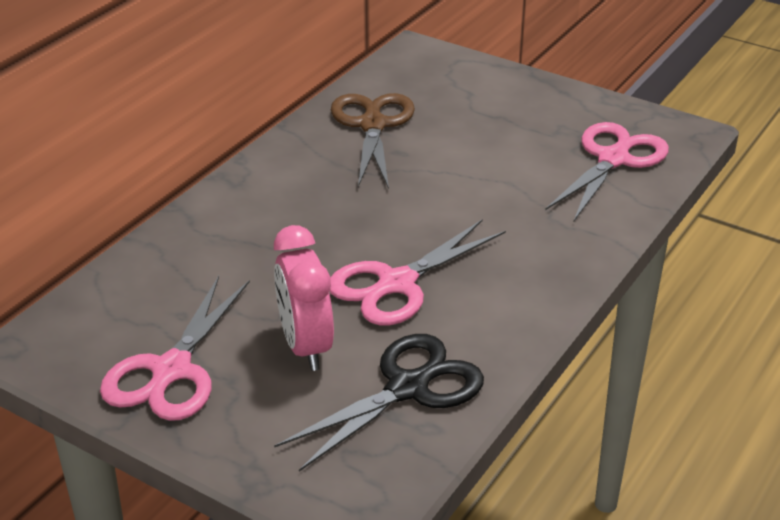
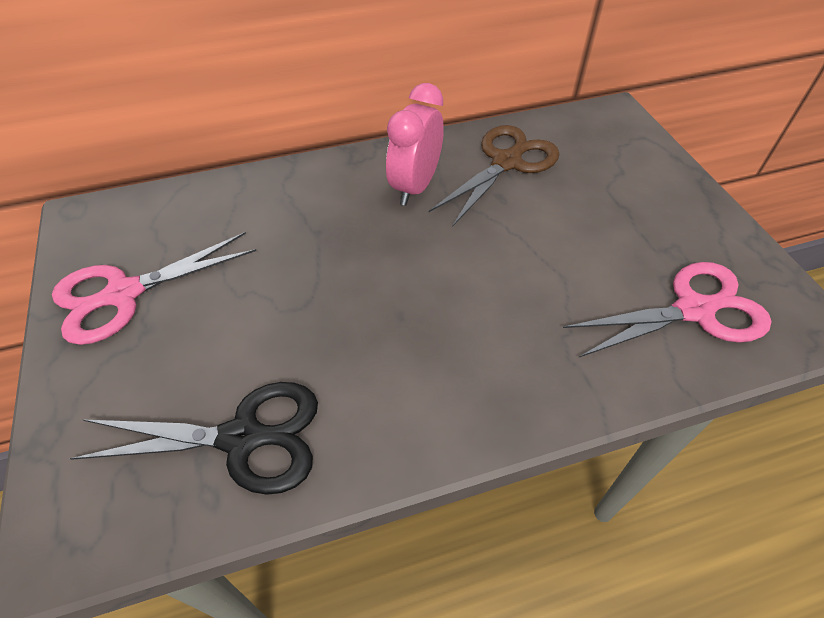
camera: 40 degrees right, 15 degrees up
(306, 346) = (225, 336): pink clock -> pink clock (415, 187)
(395, 284) = (355, 322): pink scissors -> none

